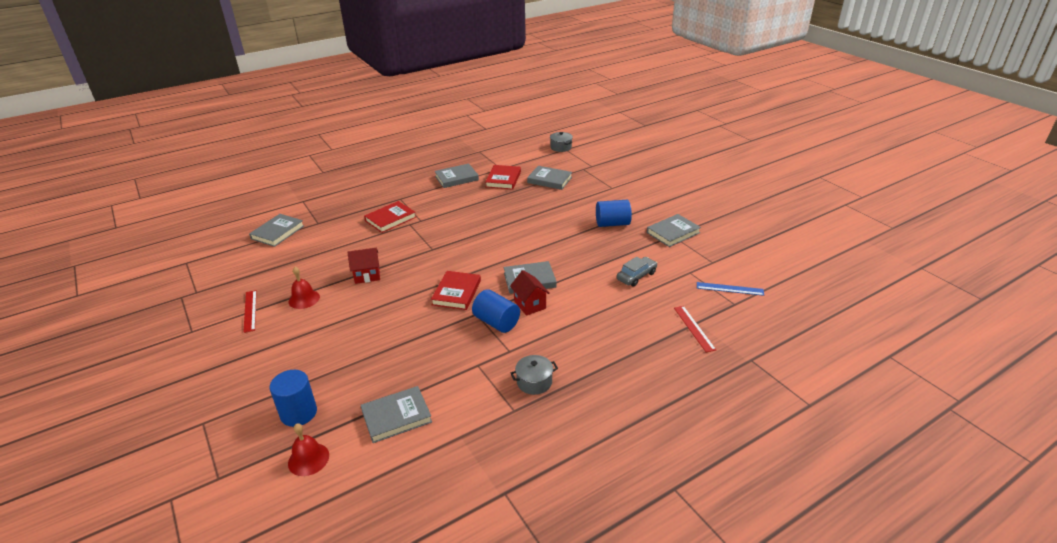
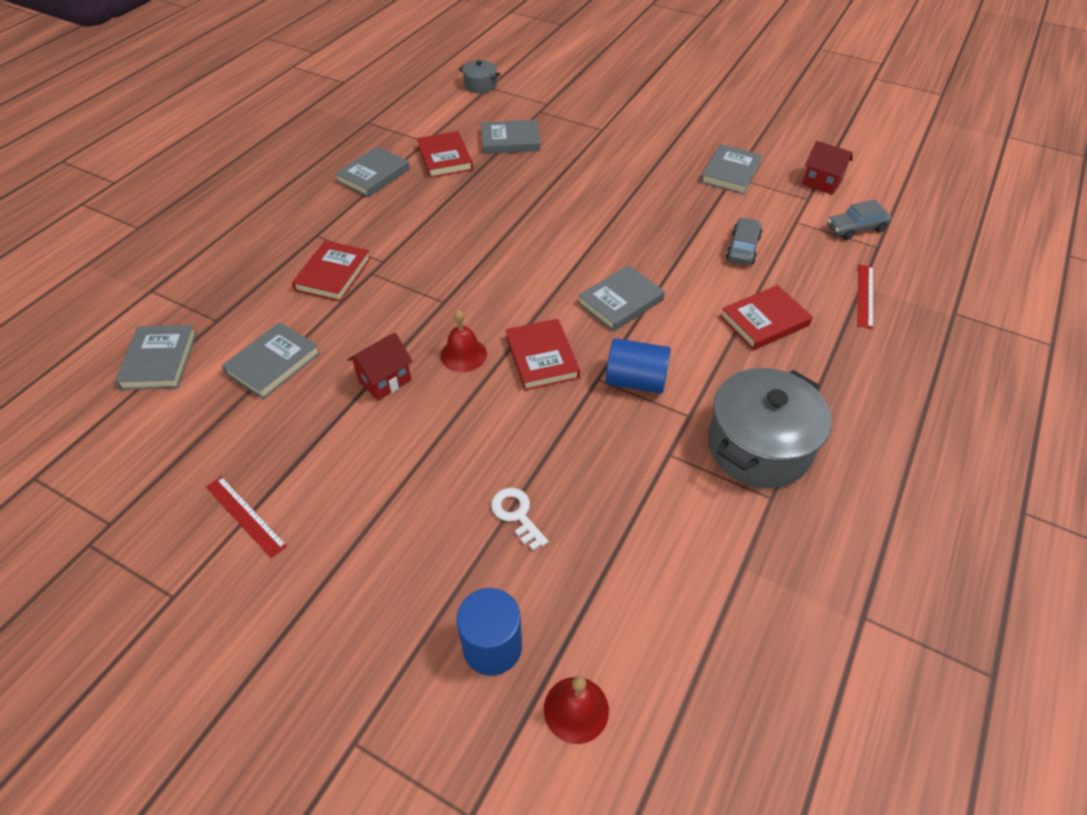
camera: 30 degrees left, 15 degrees up
(304, 299) = (319, 458): red bell -> red bell (463, 354)
(369, 360) = (516, 514): none -> white key
(396, 416) = (635, 581): grey book -> grey book (273, 363)
(530, 305) = (653, 338): red house -> red house (821, 183)
(534, 382) = (759, 446): grey pot -> grey pot, size x2.03
(608, 319) = (764, 321): none -> red book
(612, 224) = (649, 182): blue cylinder -> none
(694, 328) = (865, 295): red ruler -> red ruler turned 60 degrees clockwise
(729, 289) = (856, 228): blue ruler -> grey car

